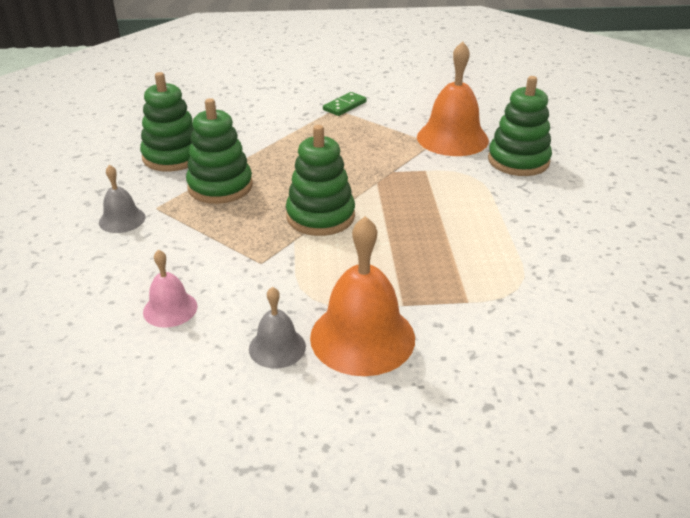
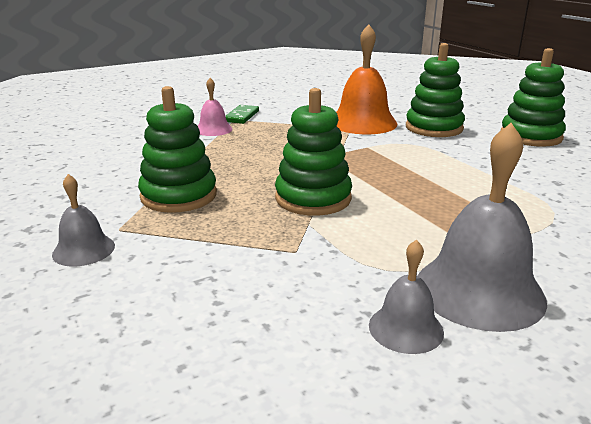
camera: 25 degrees left, 10 degrees down
(170, 309) = (235, 326): pink bell -> pink bell (213, 129)
(173, 156) = (97, 181): green stacking toy -> green stacking toy (530, 136)
(362, 337) = (479, 290): orange bell -> grey bell

